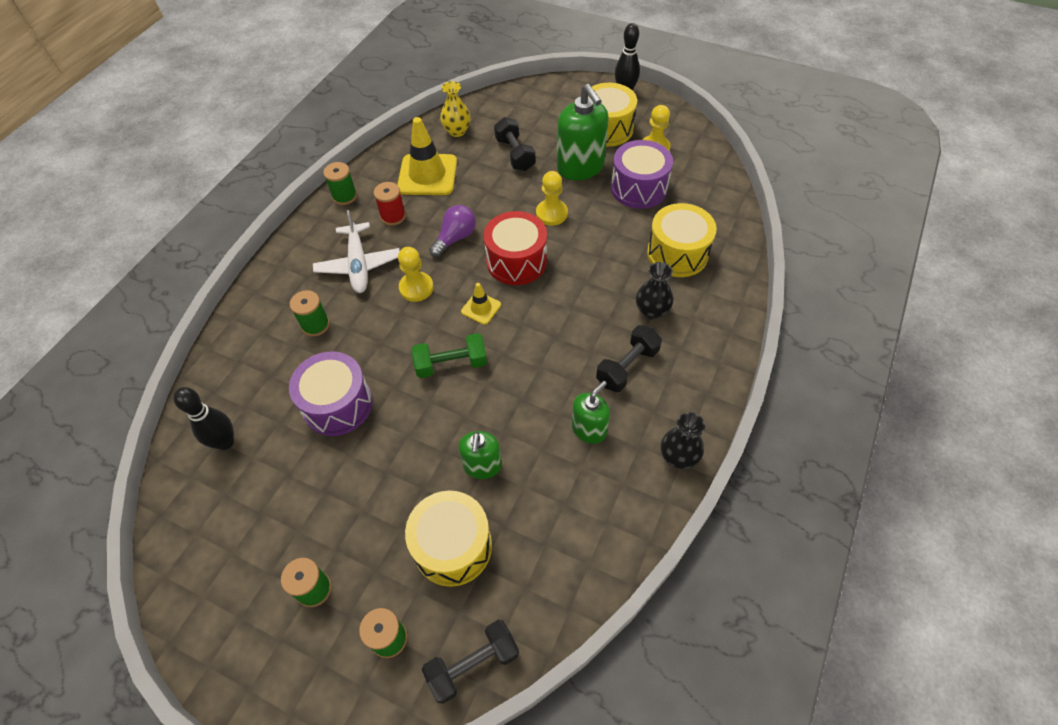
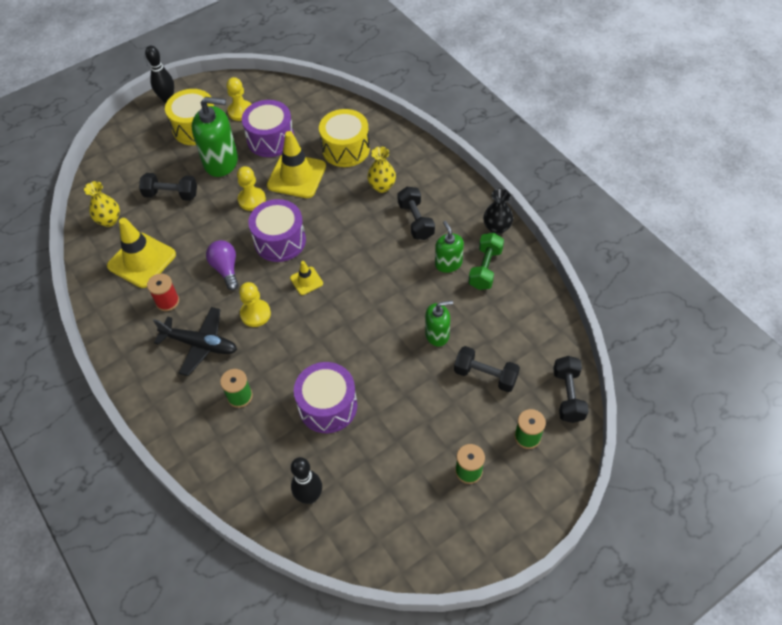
camera: 60 degrees left, 0 degrees up
(344, 196) = (114, 328): green spool -> none
(358, 265) = (200, 344): white plane -> black plane
(451, 364) = (343, 319): green dumbbell -> green dumbbell (485, 268)
(453, 546) = (485, 375): yellow drum -> black dumbbell
(482, 466) = (437, 334): green soap dispenser -> green soap dispenser turned 45 degrees counterclockwise
(516, 261) = (280, 241): red drum -> purple drum
(608, 232) = (296, 176): none -> yellow traffic cone
(651, 311) = (382, 186): black vase -> yellow vase

